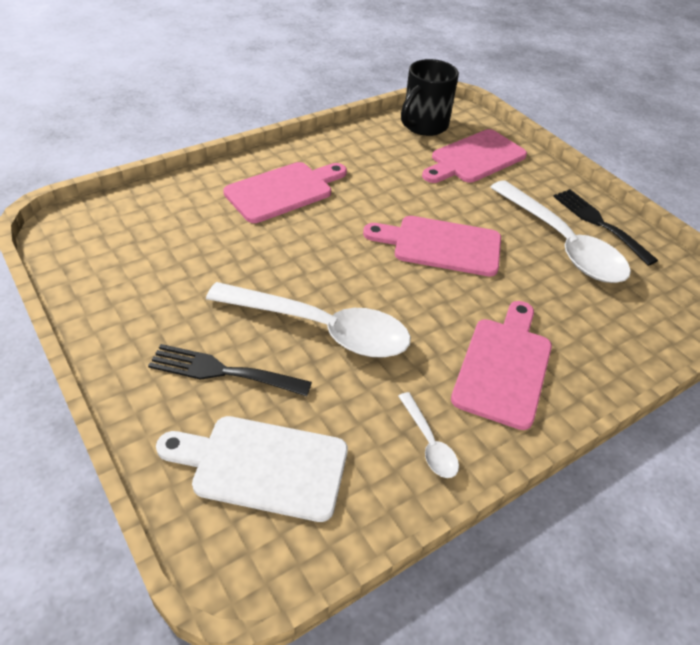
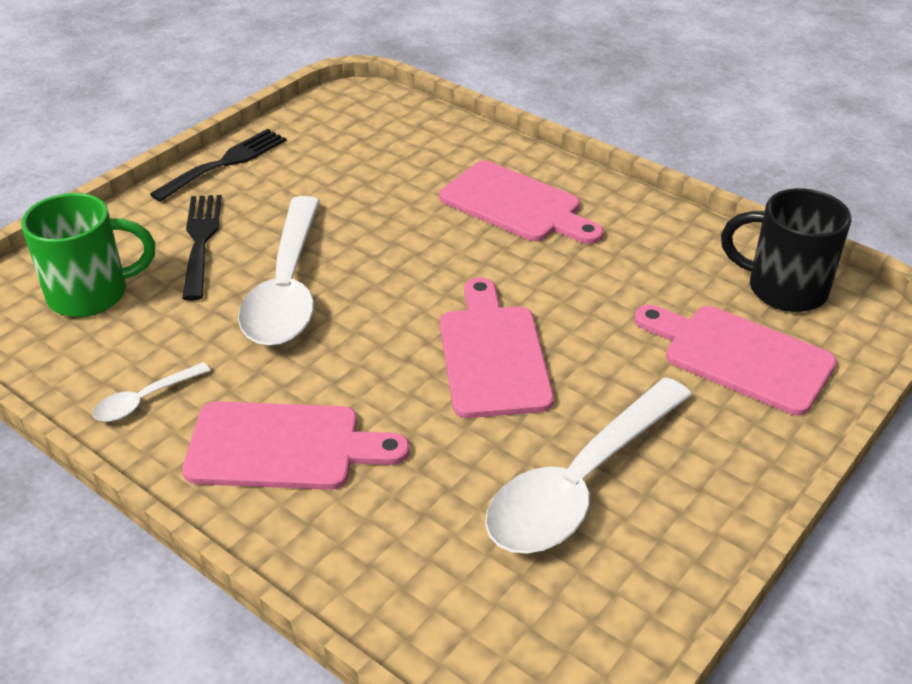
camera: 75 degrees right, 5 degrees down
(262, 466) = (91, 294): white cutting board -> green mug
(599, 223) = (670, 527): black fork -> black fork (225, 163)

